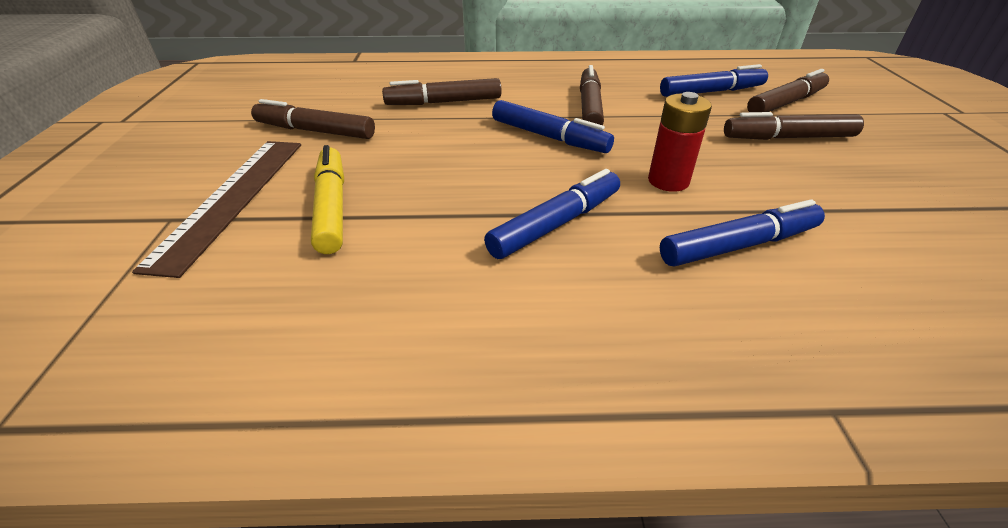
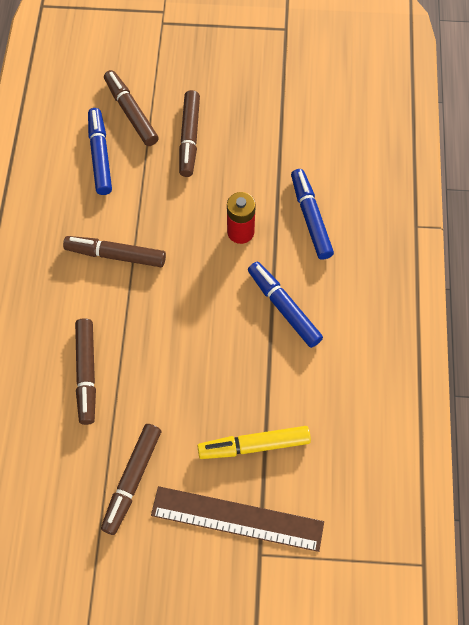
camera: 85 degrees left, 25 degrees up
(549, 137) = (167, 295): blue marker -> none

